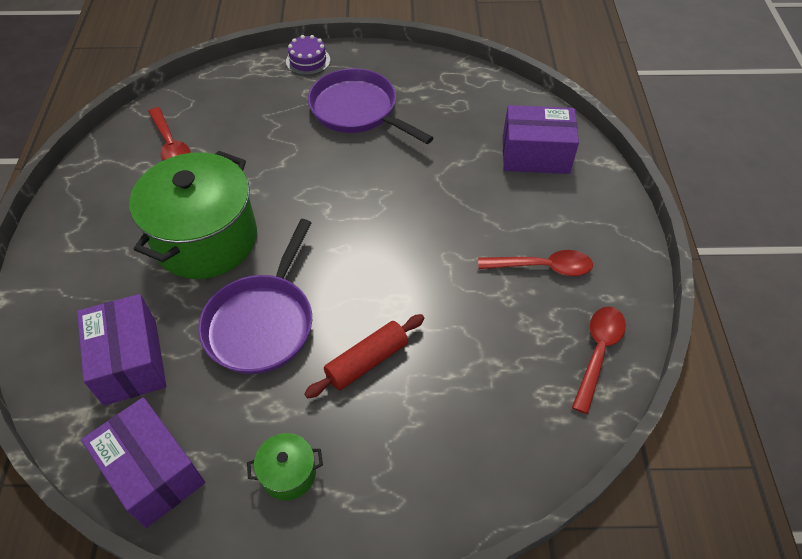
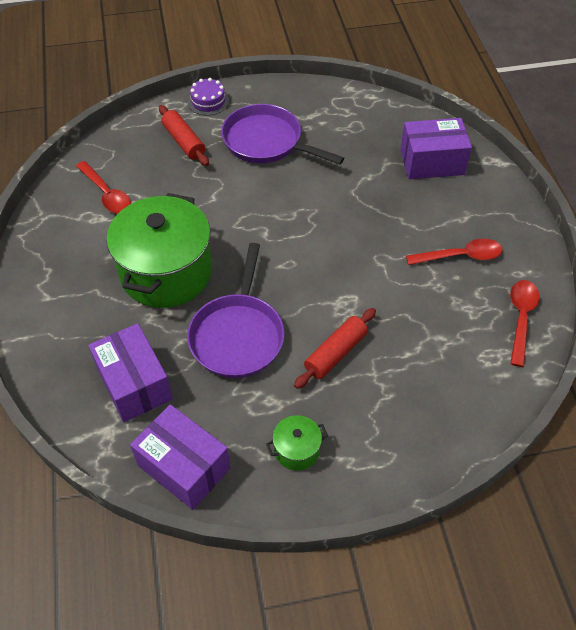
camera: 10 degrees left, 0 degrees up
(269, 100) = (184, 142): none -> red rolling pin

